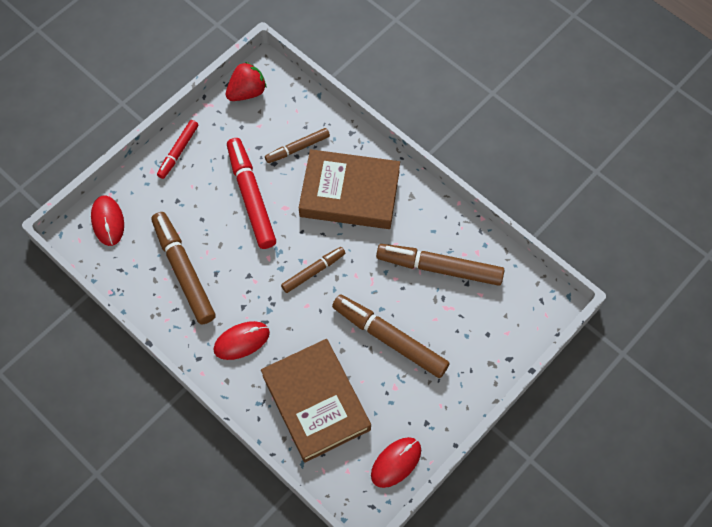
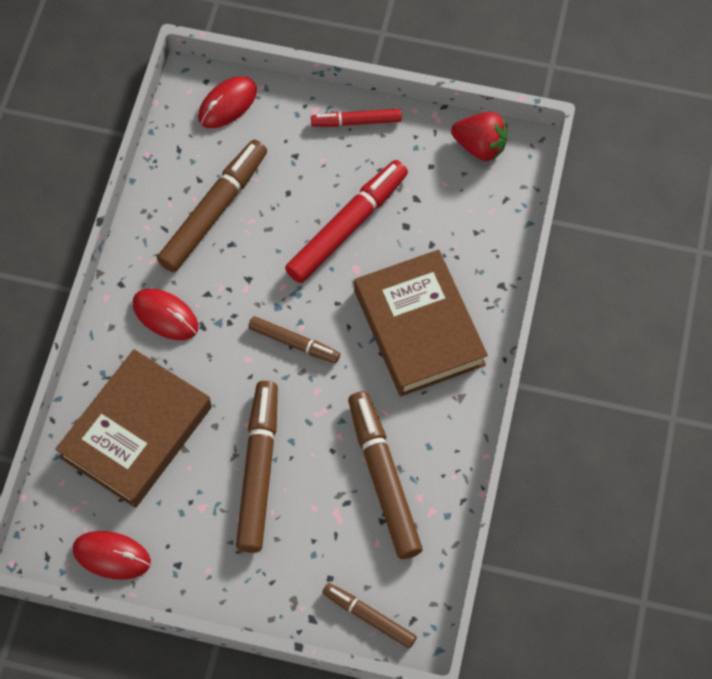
camera: 60 degrees right, 0 degrees up
(297, 148) = (441, 240): brown marker -> brown marker (369, 617)

